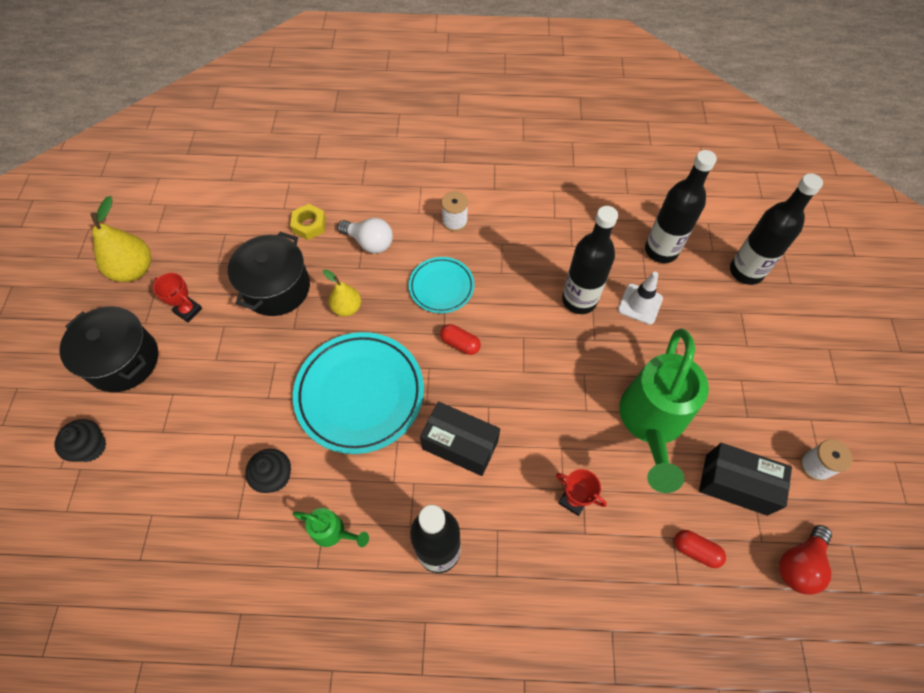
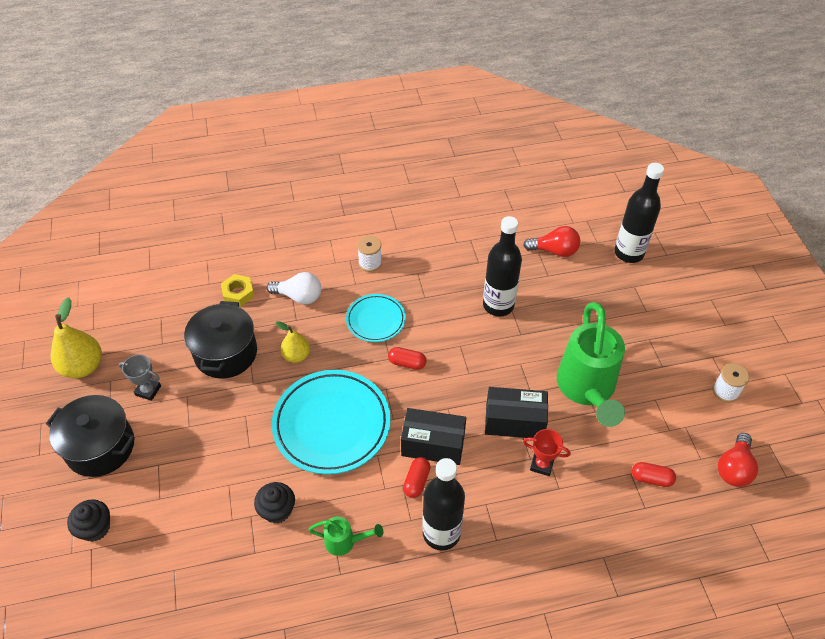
camera: 15 degrees left, 10 degrees down
(188, 310) = (148, 390): red trophy -> grey trophy
(430, 483) = (416, 481): none -> red capsule
(640, 304) = (550, 297): white traffic cone -> none
(661, 250) = (554, 251): black bottle -> red light bulb
(736, 484) = (668, 420): black box -> black box (514, 421)

